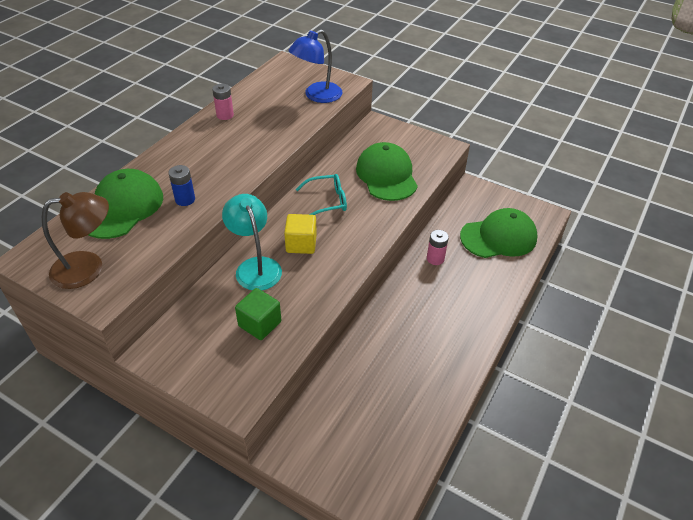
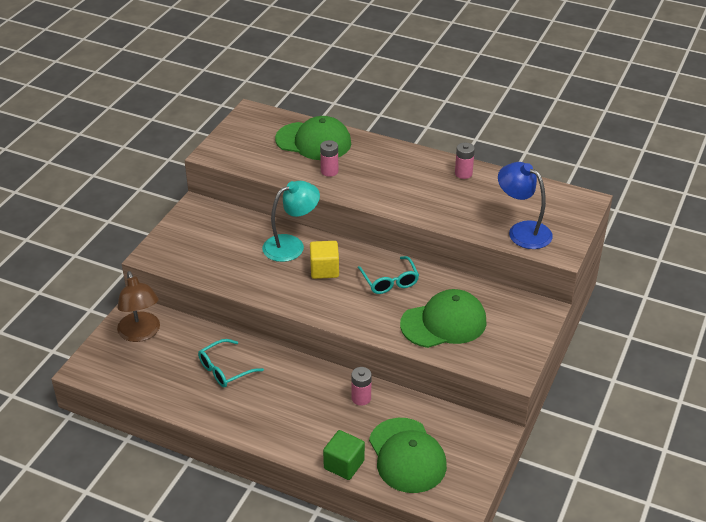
camera: 85 degrees right, 5 degrees down
(88, 267) = (244, 140): brown lamp -> brown lamp (141, 333)
(185, 199) = (329, 171): blue battery -> pink battery
(260, 324) = (226, 256): green cube -> green cube (344, 464)
(394, 359) = (225, 370): none -> turquoise glasses

